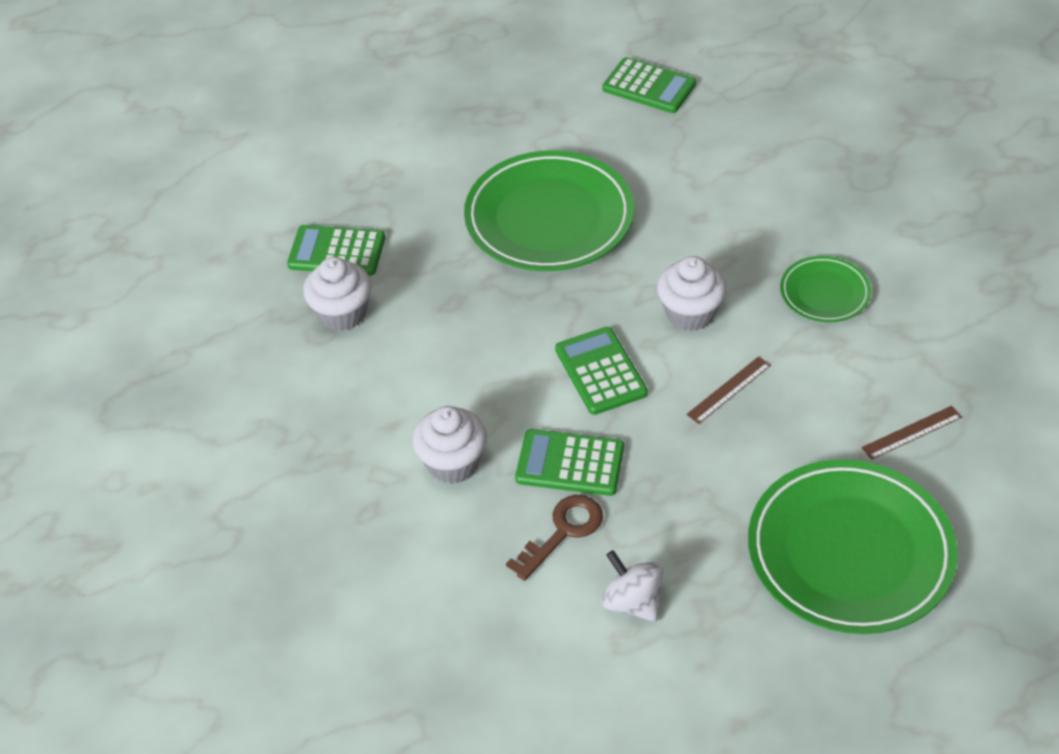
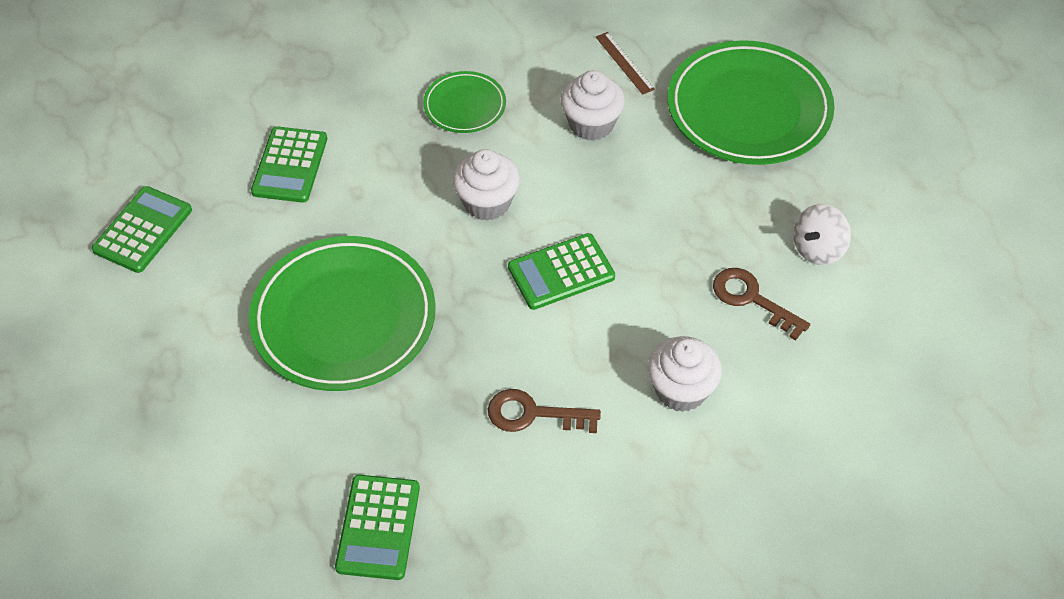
camera: 95 degrees left, 5 degrees up
(342, 313) = (478, 511): white cupcake -> white cupcake (591, 124)
(436, 350) = (533, 414): none -> brown key
(570, 463) = (674, 295): green calculator -> green calculator (290, 165)
(729, 390) = (581, 177): brown ruler -> none

